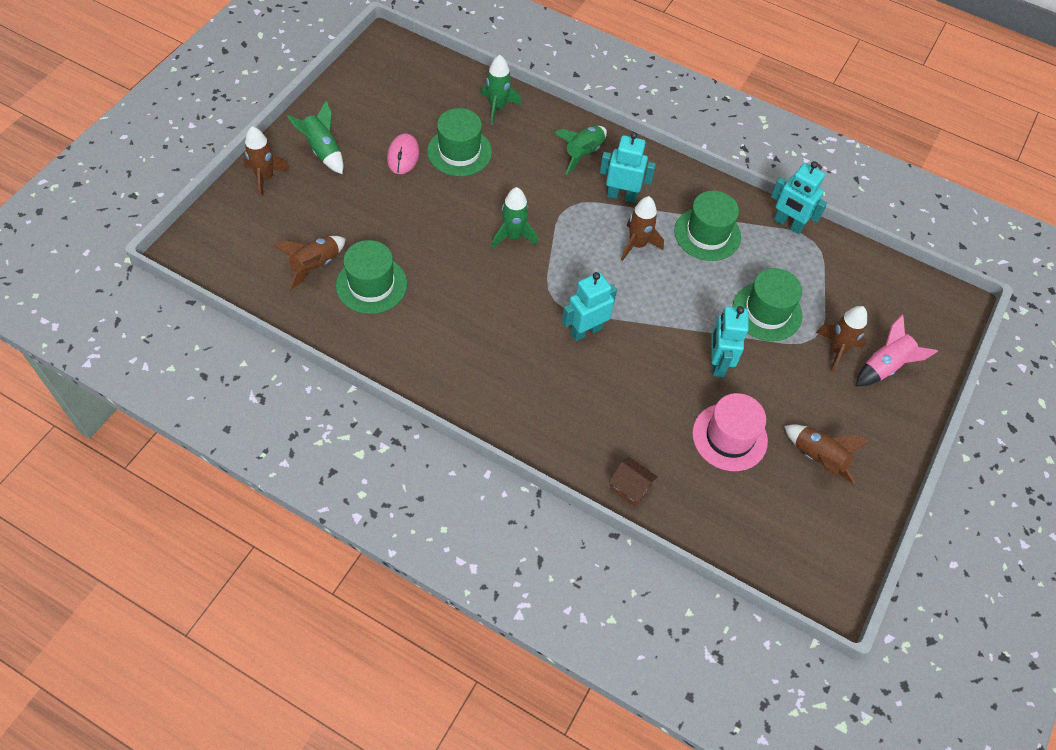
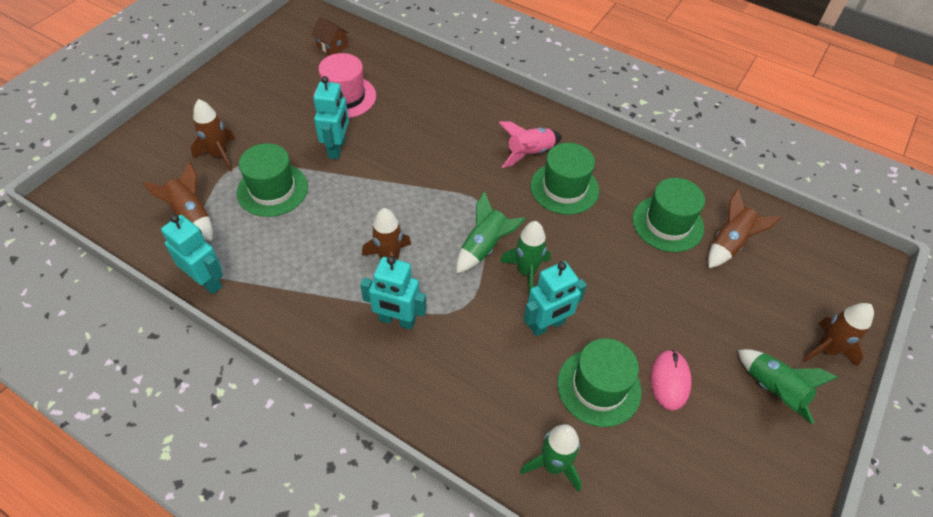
camera: 175 degrees left, 5 degrees down
(583, 153) = (437, 383): green rocket -> green rocket (484, 247)
(585, 330) = (456, 177): turquoise robot -> turquoise robot (547, 325)
(630, 488) = (432, 70): brown house -> brown house (332, 46)
(707, 234) = (307, 271): green hat -> green hat (564, 188)
(818, 458) = (277, 81): brown rocket -> brown rocket (191, 216)
(885, 366) = (181, 141): pink rocket -> pink rocket (529, 153)

